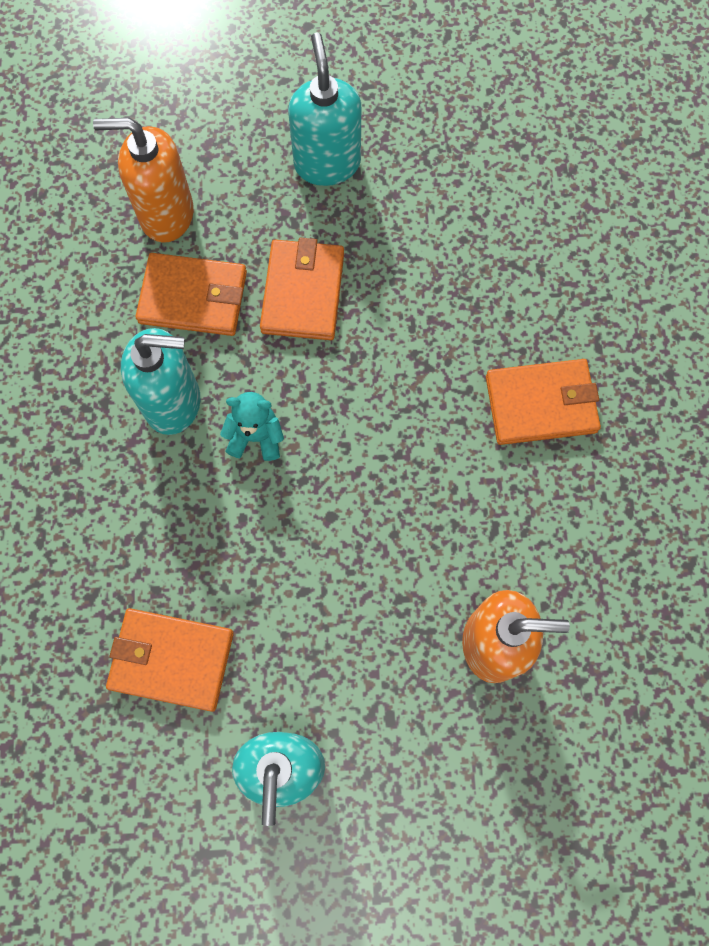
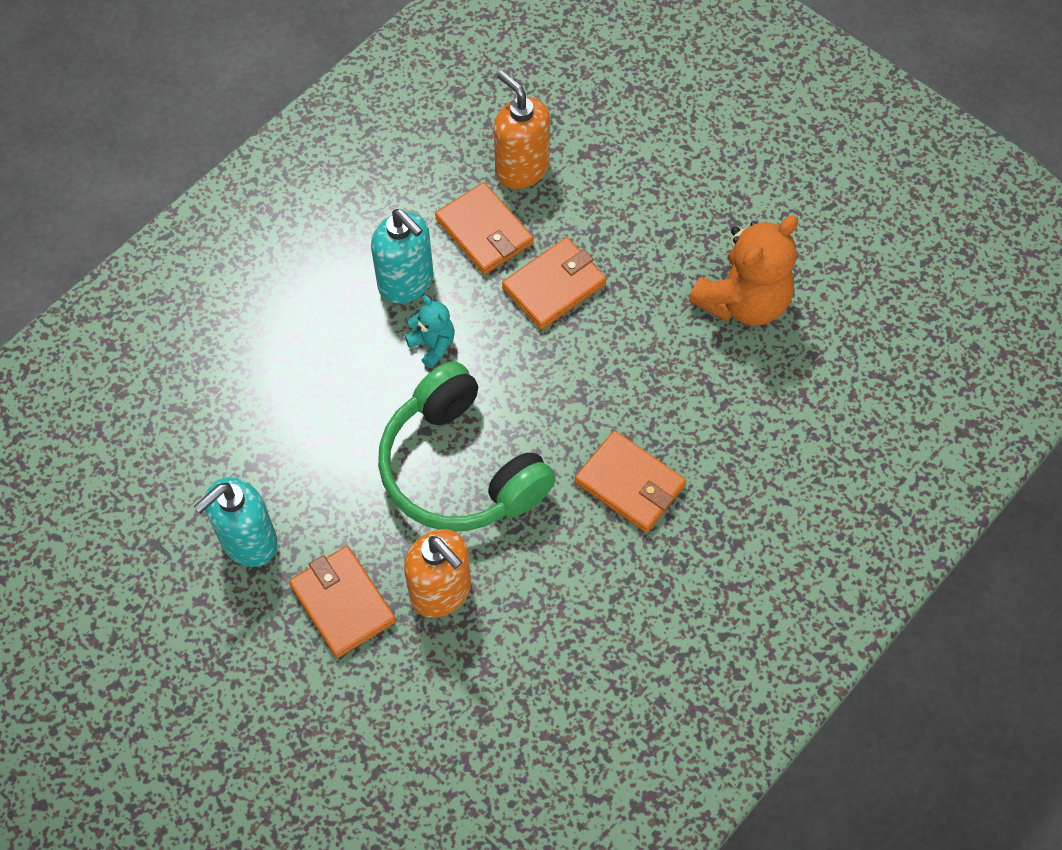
camera: 45 degrees right, 10 degrees down
(171, 660) = (250, 424): orange wallet -> orange wallet (342, 603)
(327, 163) = (657, 221): turquoise soap dispenser -> none
(394, 522) = (460, 468): none -> green headphones
(465, 171) = (743, 301): none -> orange teddy bear

